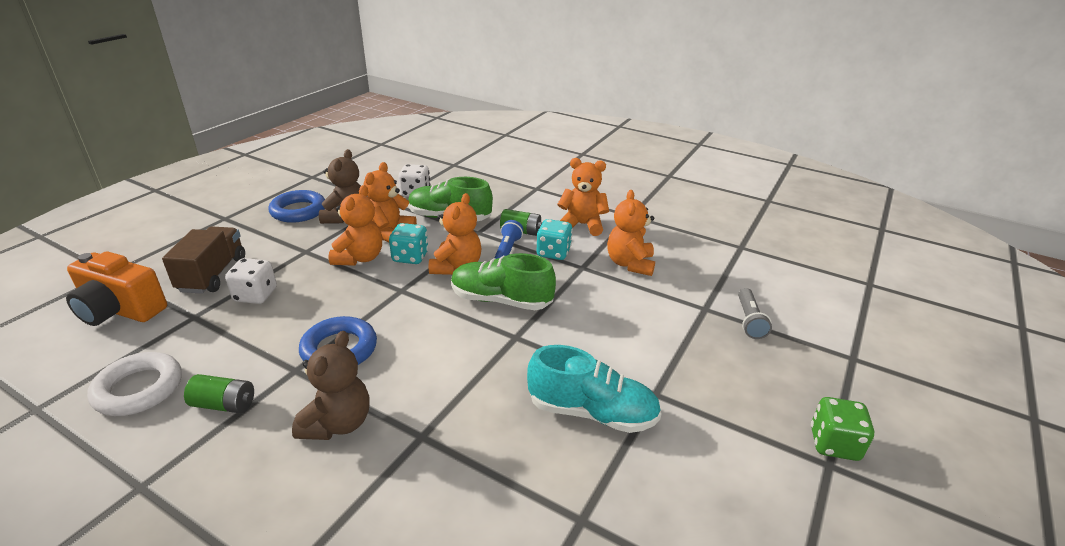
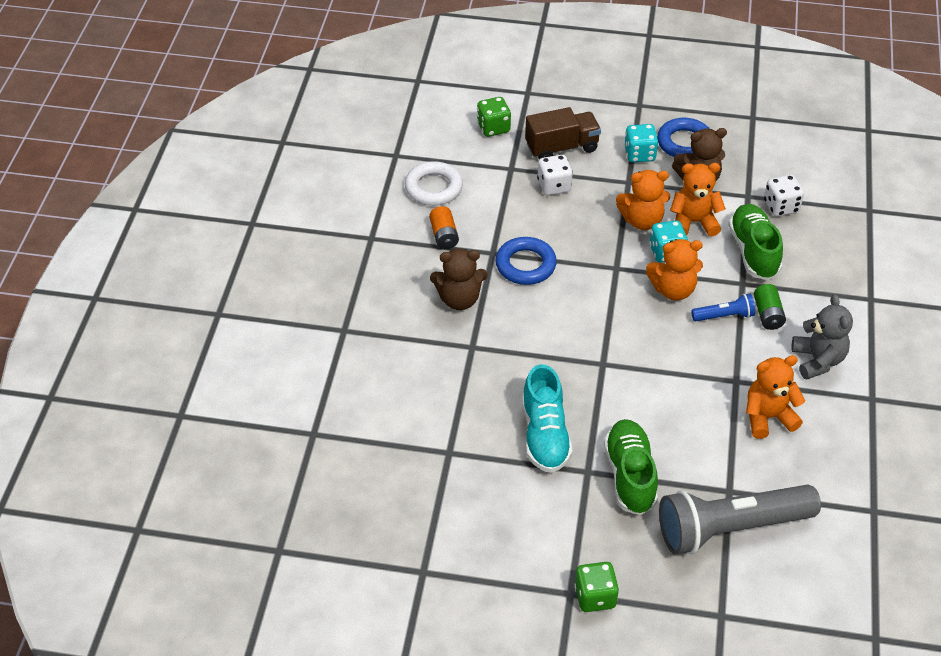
camera: 70 degrees right, 15 degrees up
(120, 310) = (493, 128): orange camera -> green dice
(224, 404) = (444, 235): green battery -> orange battery
(501, 300) = (644, 338): green shoe -> green shoe (630, 475)
(553, 253) = (746, 352): turquoise dice -> turquoise dice (639, 154)
(582, 225) = (818, 360): orange teddy bear -> grey teddy bear
(749, 320) = (731, 528): grey flashlight -> grey flashlight, size x2.27

